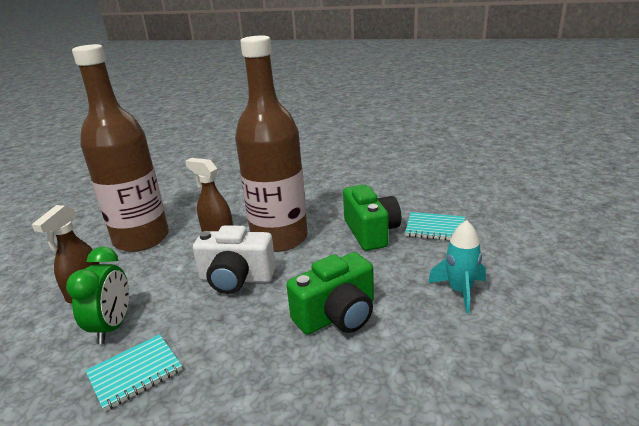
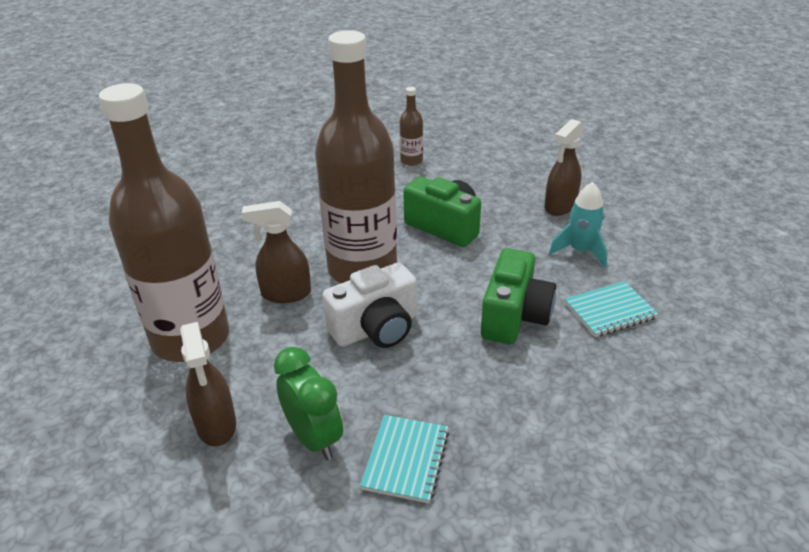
camera: 40 degrees left, 10 degrees up
(405, 182) = (411, 161): none -> brown bottle
(435, 228) = (496, 201): turquoise notebook -> turquoise notebook (610, 311)
(486, 250) = (560, 206): none -> brown spray bottle

